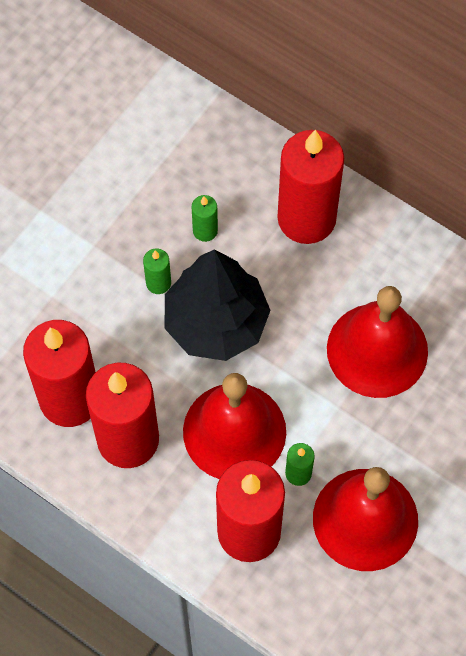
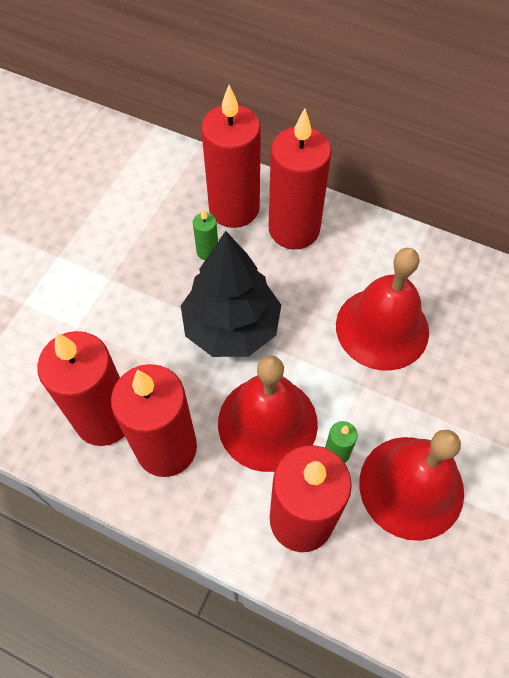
camera: 10 degrees left, 5 degrees down
(158, 283) = (173, 301): green candle -> none
(244, 182) = (234, 208): none -> red candle

